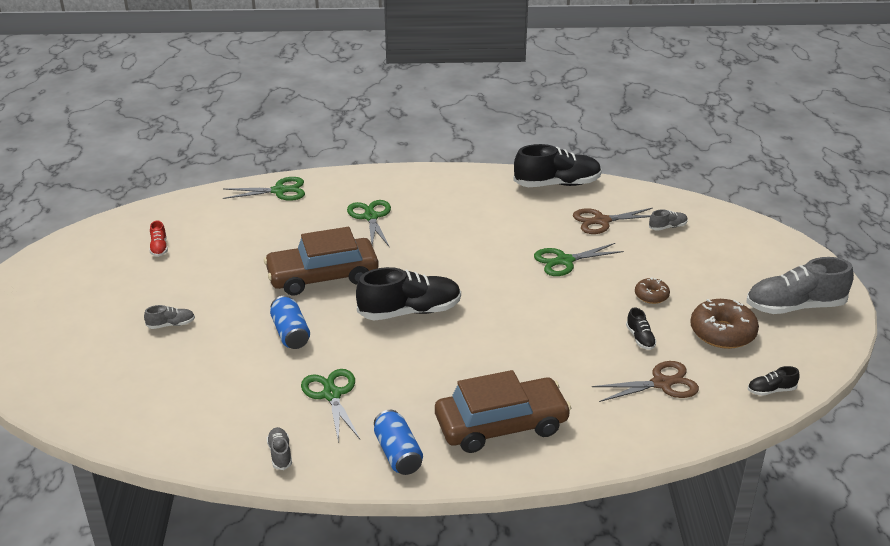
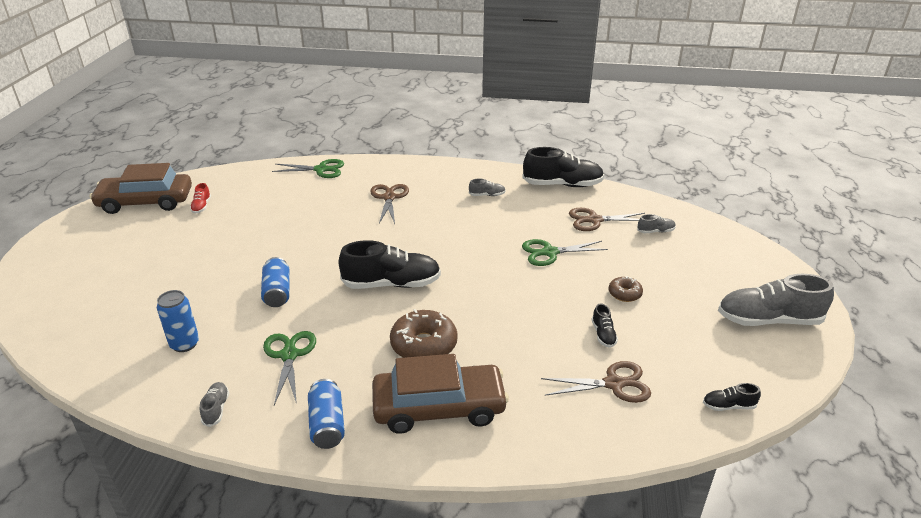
camera: 10 degrees right, 0 degrees up
(171, 324) = (179, 273): grey shoe -> grey shoe (487, 195)
(216, 397) = (184, 344): none -> blue can
(322, 276) = (327, 244): brown car -> brown car (146, 202)
(371, 217) = (389, 197): green scissors -> brown scissors
(722, 333) = (688, 338): brown donut -> brown donut (424, 345)

